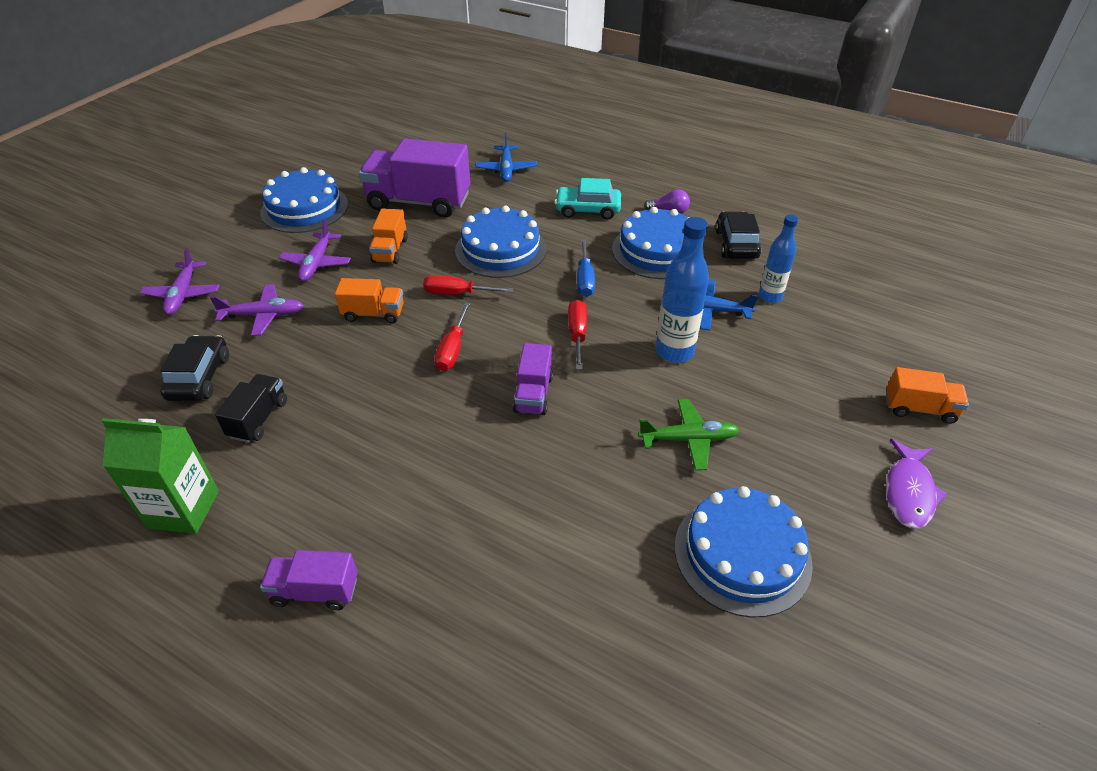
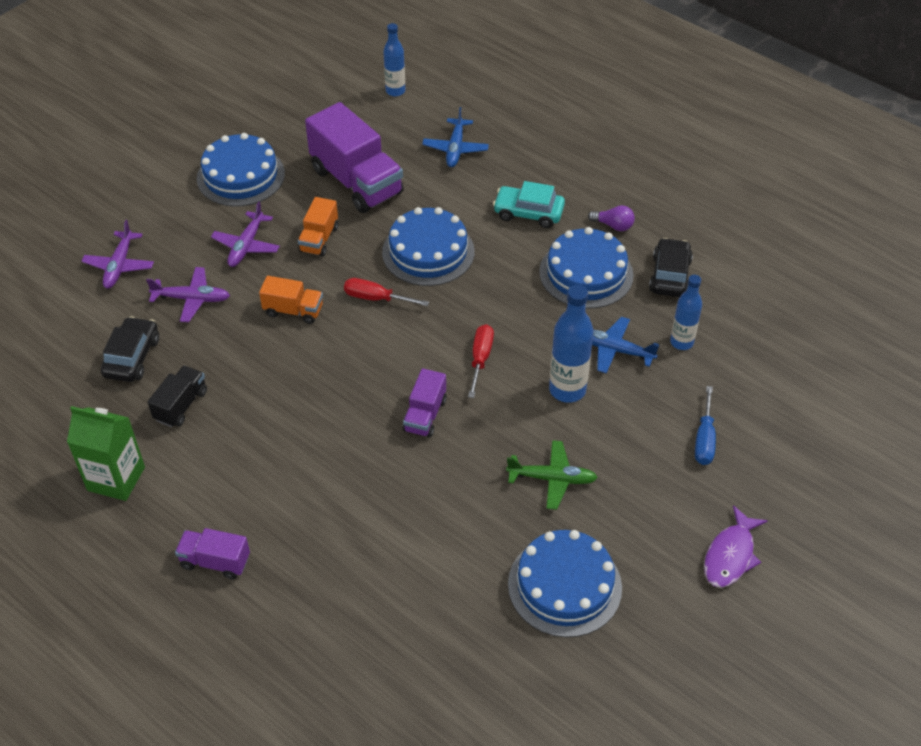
camera: 10 degrees right, 5 degrees up
(419, 202) = (356, 182): purple truck -> purple truck turned 150 degrees counterclockwise
(441, 134) = (395, 91): none -> blue bottle
(453, 349) = (361, 359): red screwdriver -> none
(585, 279) = (503, 298): blue screwdriver -> blue screwdriver (704, 439)
(919, 408) = (777, 480): orange truck -> none

